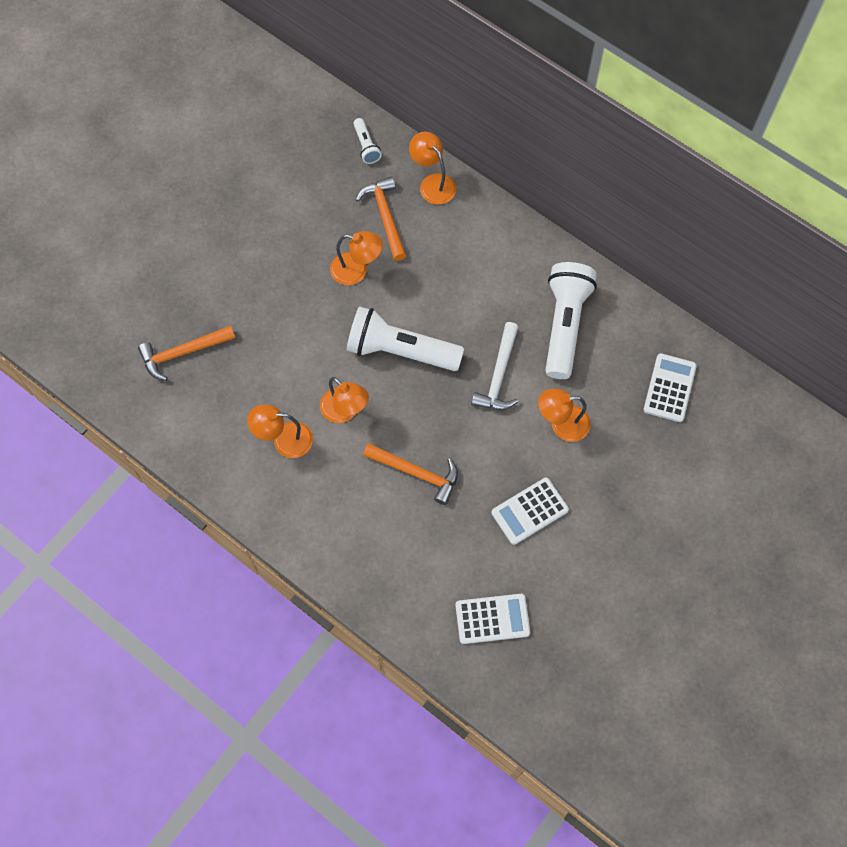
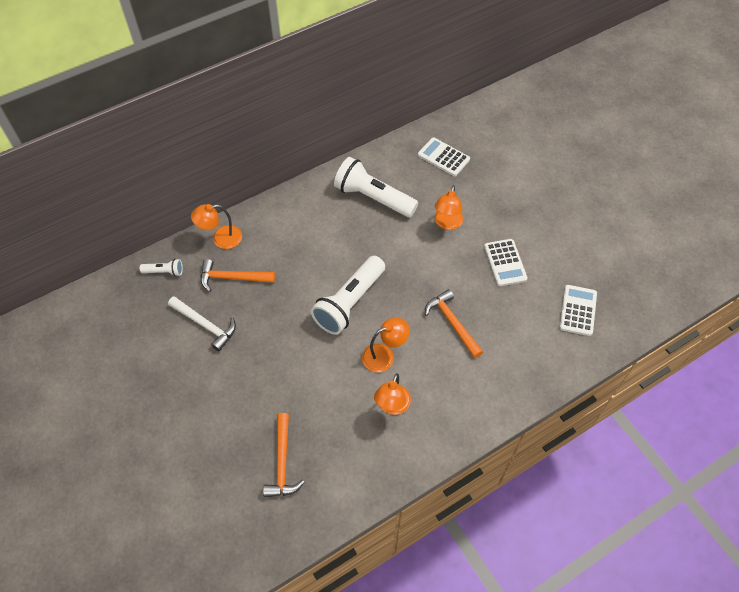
camera: 70 degrees left, 10 degrees down
(357, 270) = (269, 311): orange lamp -> none
(416, 473) = (452, 323): orange hammer -> orange hammer turned 75 degrees counterclockwise
(498, 375) = (395, 248): white hammer -> white hammer (205, 325)

